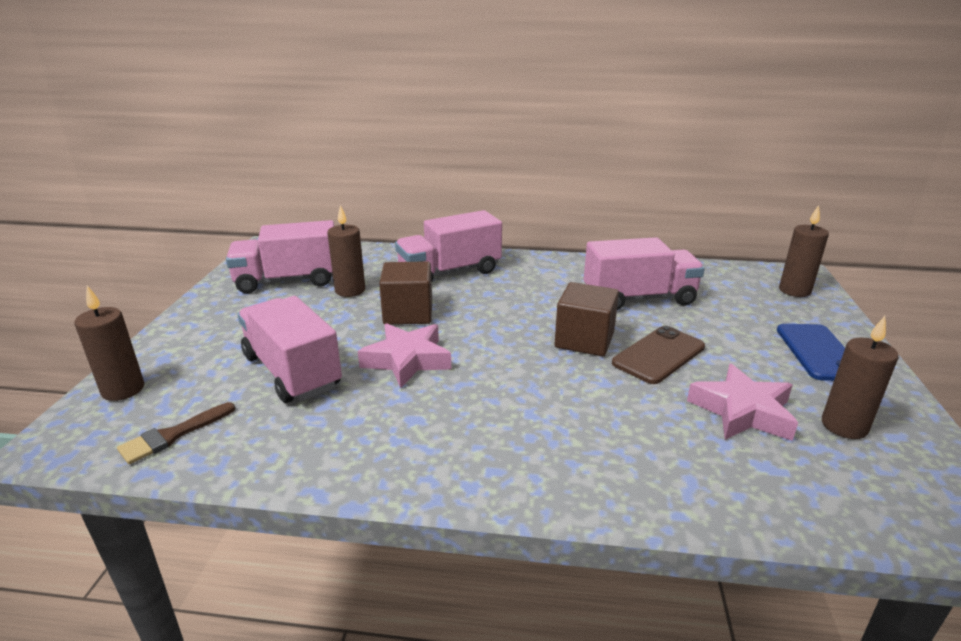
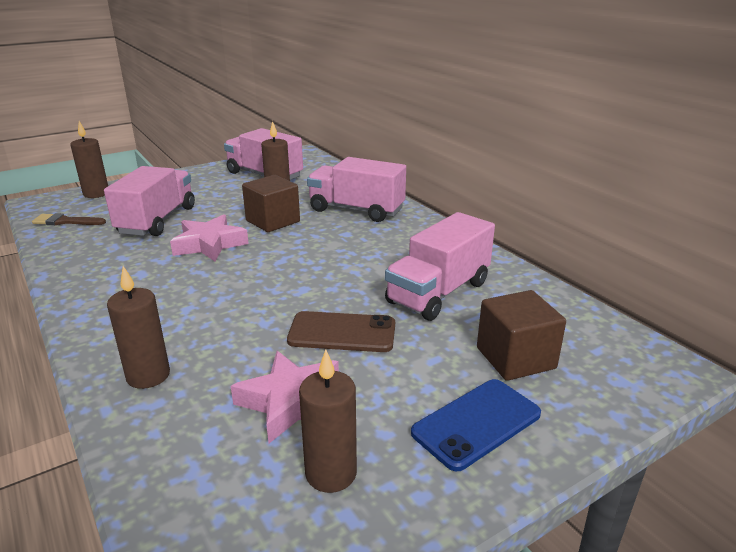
camera: 50 degrees right, 0 degrees up
(584, 340) = (322, 293): brown cube -> brown cube (515, 358)
(639, 298) = (438, 292): pink truck -> pink truck turned 90 degrees clockwise
(794, 291) = (615, 373): brown candle -> brown candle (148, 375)

